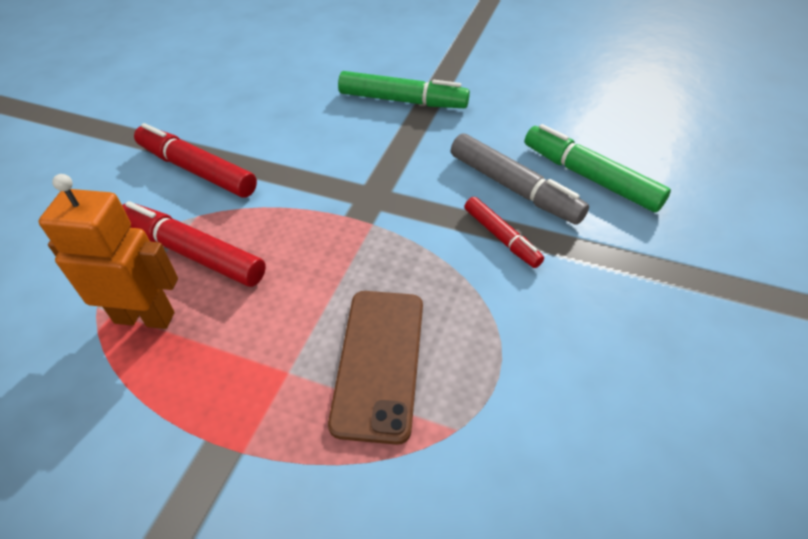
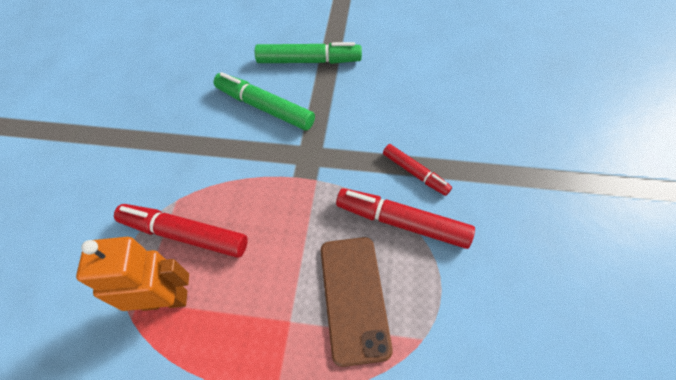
camera: 10 degrees left, 10 degrees up
(197, 170) = (162, 157): red marker -> red marker (402, 222)
(513, 188) = (413, 127): grey marker -> none
(589, 177) = (467, 107): green marker -> green marker (264, 107)

